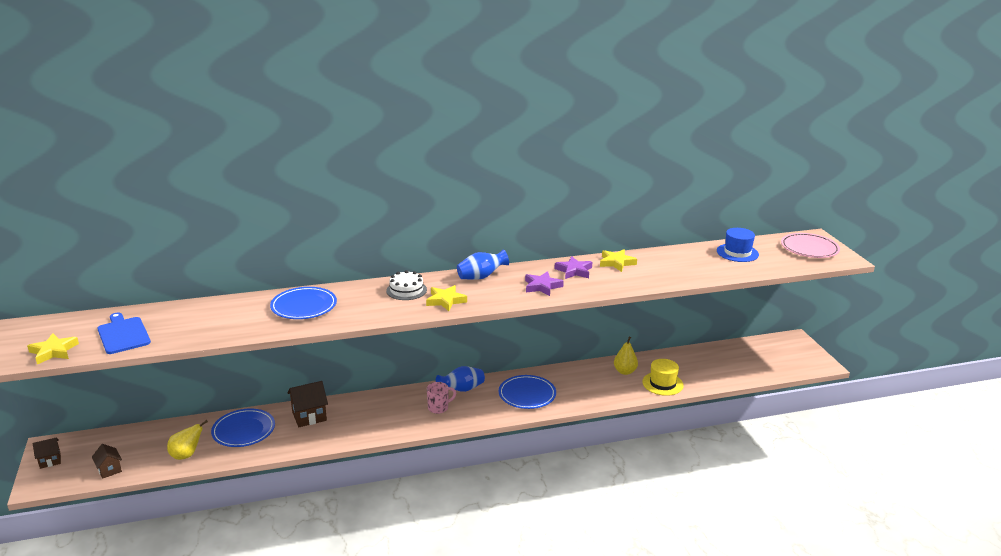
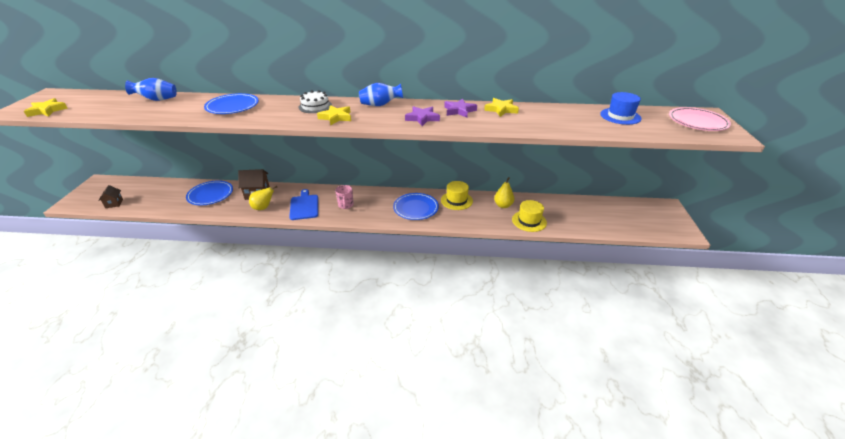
camera: 20 degrees right, 10 degrees up
(50, 460) = (90, 190): brown house -> none
(123, 334) = (100, 107): blue cutting board -> blue cutting board (304, 206)
(186, 455) = (164, 204): yellow pear -> yellow pear (263, 208)
(439, 408) = (345, 205): pink mug -> pink mug turned 90 degrees clockwise
(461, 389) = (371, 195): blue vase -> blue vase (157, 100)
(569, 376) = (456, 200): none -> yellow hat

